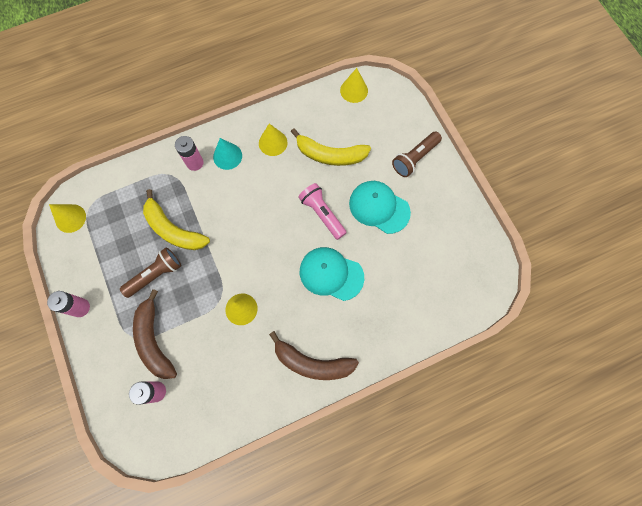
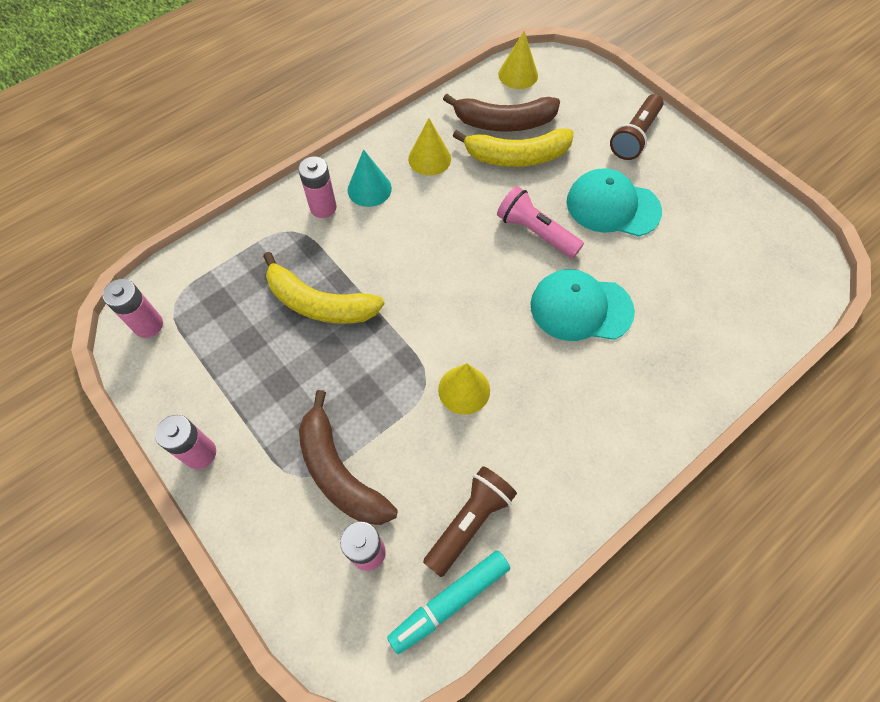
camera: 15 degrees left, 10 degrees down
(70, 218) = (148, 325): yellow cone -> pink battery
(155, 275) = (311, 373): brown flashlight -> brown flashlight (469, 521)
(191, 431) = (449, 601): none -> turquoise marker
(312, 363) = (603, 440): brown banana -> brown banana (504, 122)

